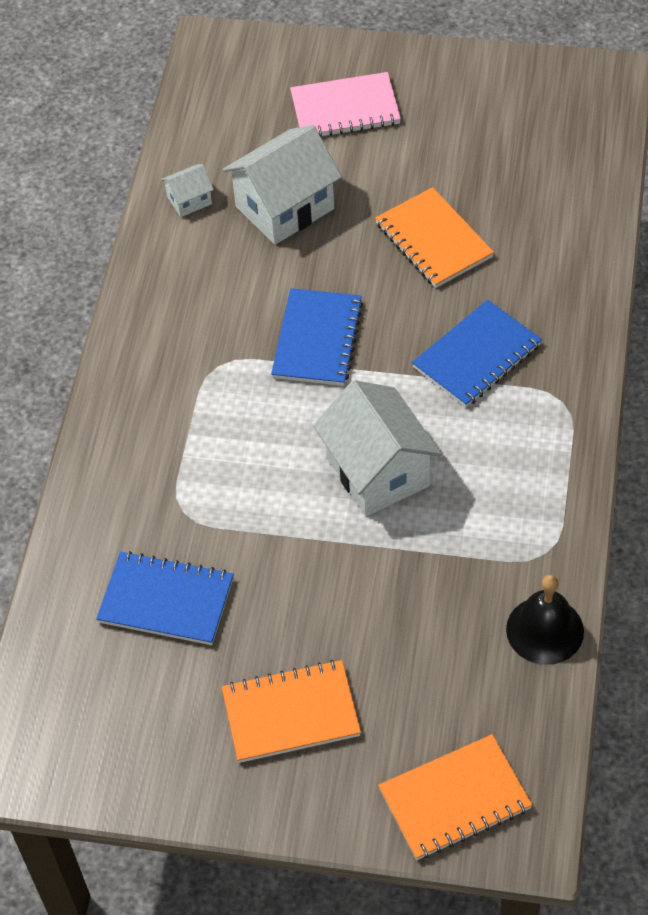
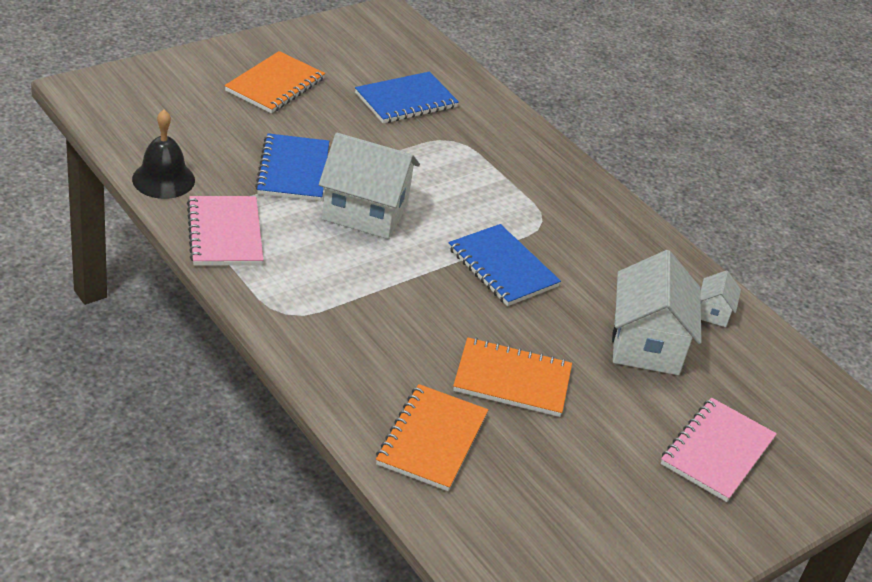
camera: 125 degrees right, 15 degrees down
(455, 799) = (141, 88): orange notebook -> orange notebook (431, 440)
(477, 356) = (381, 313): blue notebook -> blue notebook (293, 170)
(541, 521) = (225, 233): none -> pink notebook

